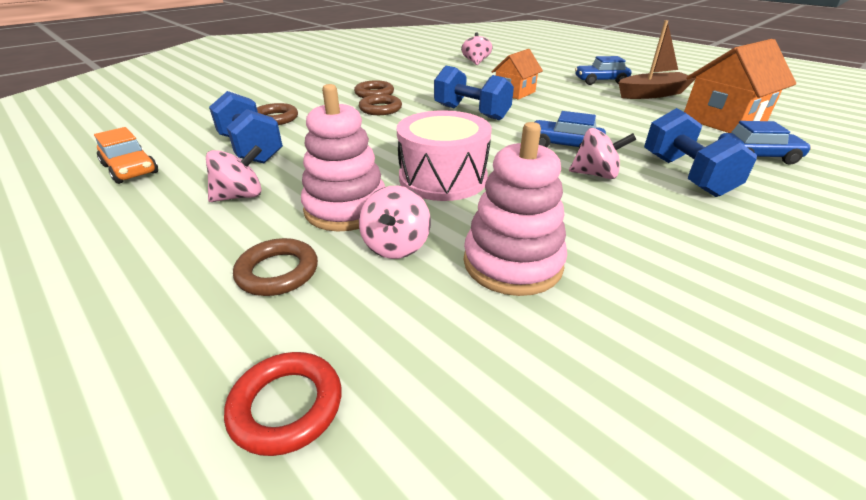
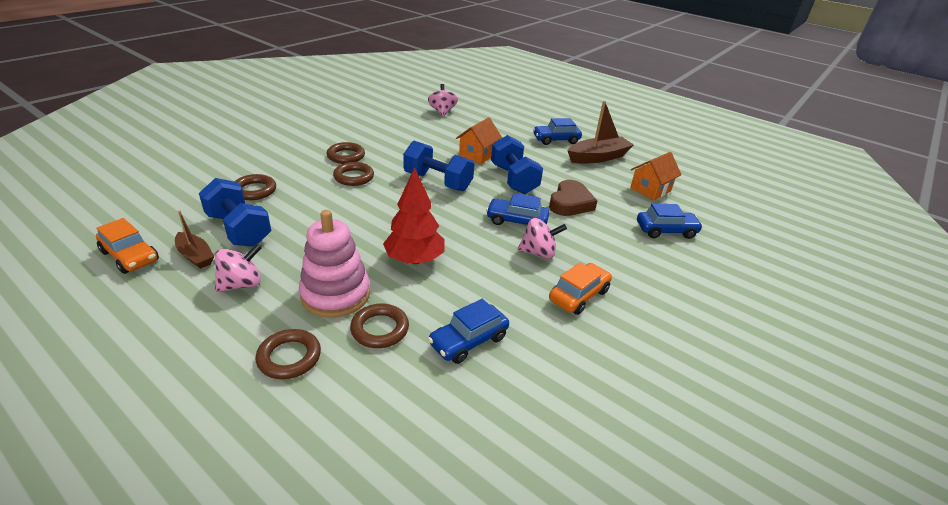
camera: 10 degrees left, 0 degrees up
(198, 170) = (195, 256): none -> brown boat
(286, 406) = (315, 460): red ring -> none
(396, 246) = (380, 329): pink spinning top -> brown ring
(443, 178) = (414, 259): pink drum -> red tree
(512, 263) = (468, 341): pink stacking toy -> blue car
(627, 131) = (570, 203): none -> brown heart
(657, 218) = (578, 295): none -> orange car
(685, 175) = (608, 251): blue dumbbell -> blue dumbbell (513, 179)
(723, 120) = (650, 190): orange house -> orange house, size x0.62

